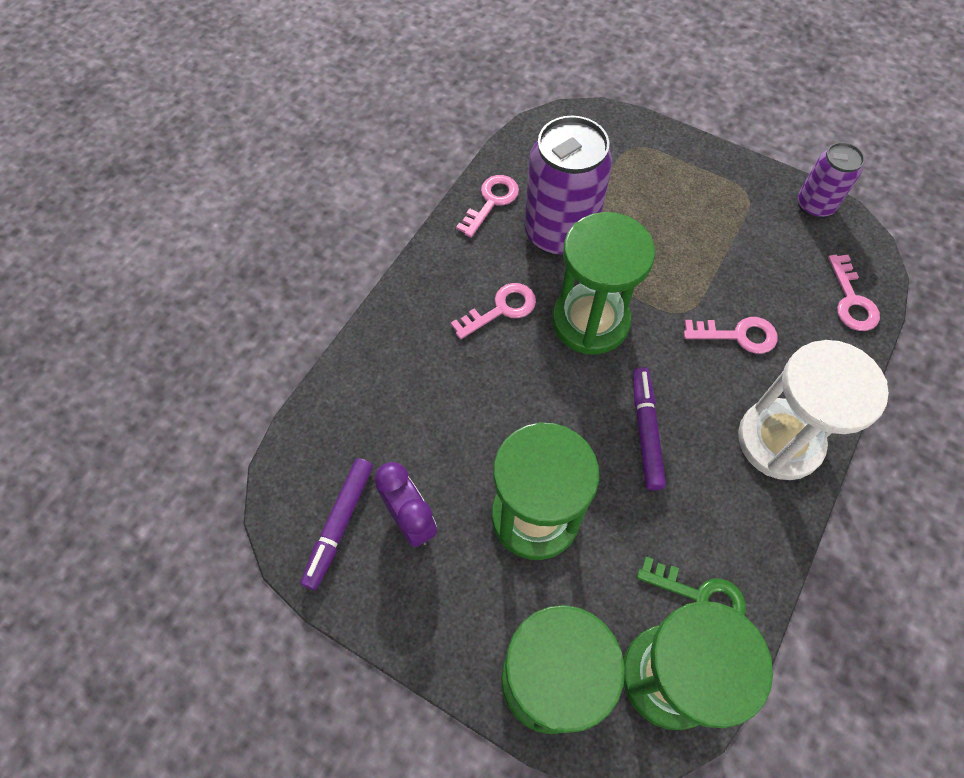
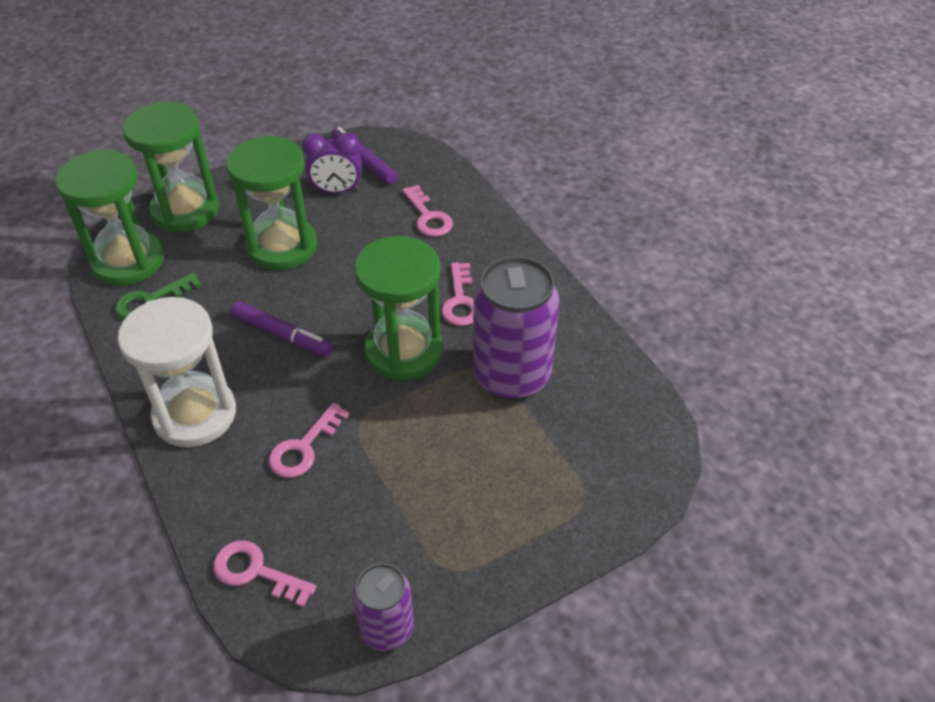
camera: 120 degrees right, 15 degrees down
(491, 202) = (582, 345): pink key -> pink key (428, 217)

